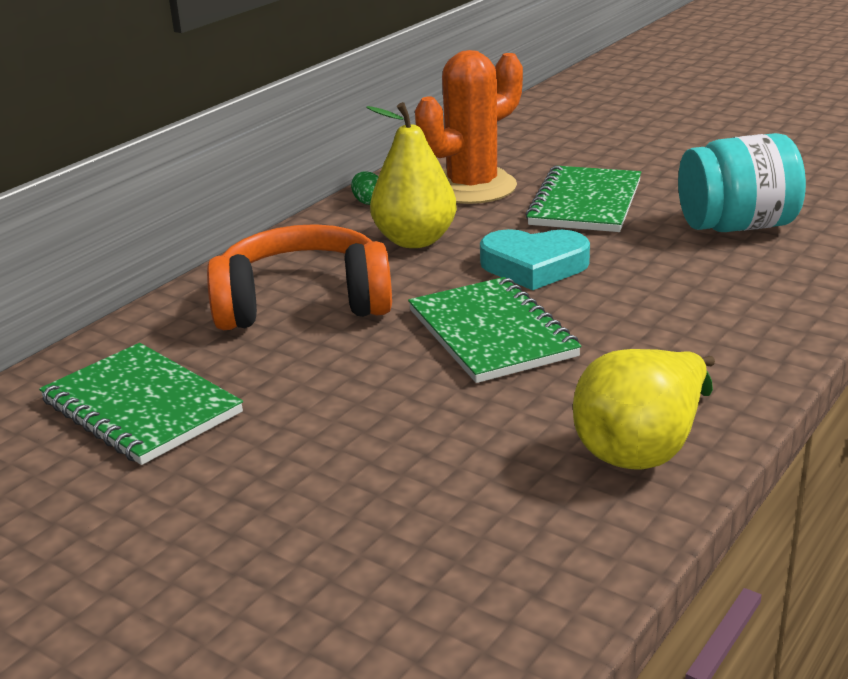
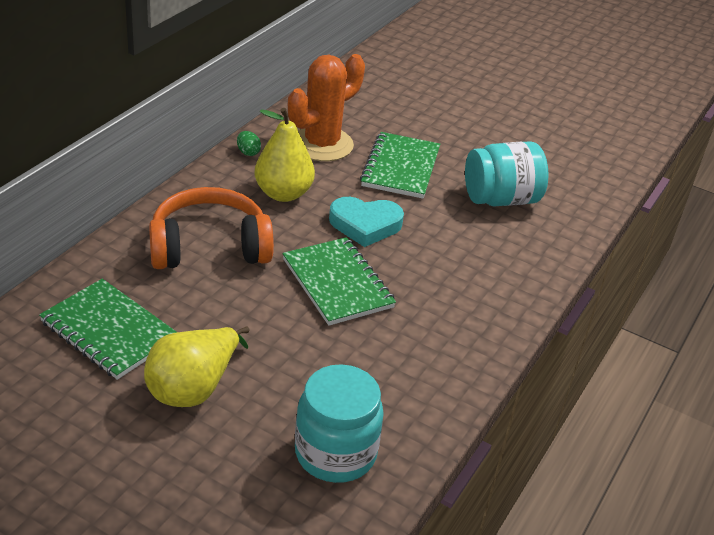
camera: 10 degrees left, 10 degrees up
(484, 550) = (335, 453): none -> turquoise jar
(643, 448) = (431, 383): yellow pear -> yellow pear (194, 388)

